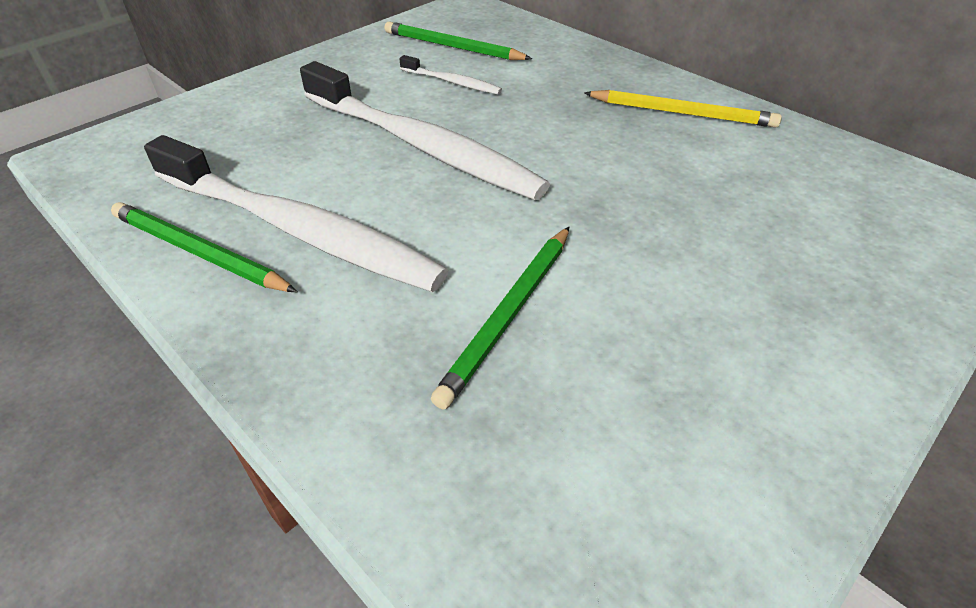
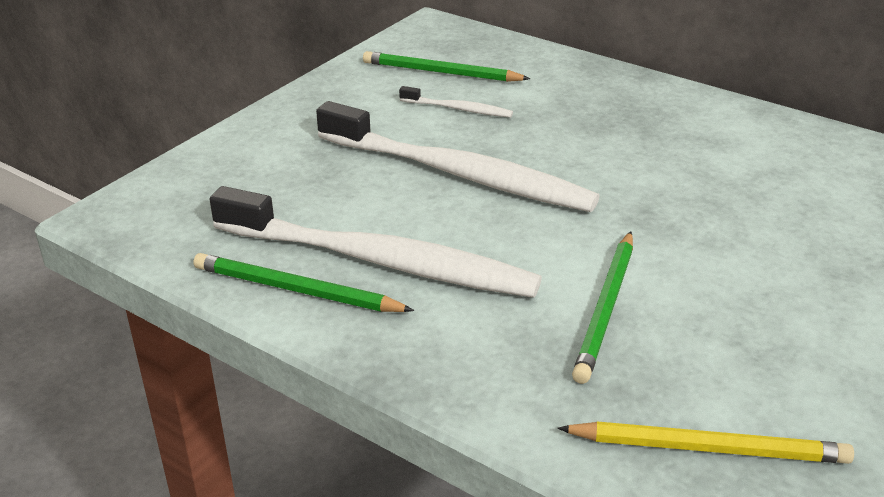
camera: 10 degrees left, 10 degrees down
(682, 113) = (693, 120): yellow pencil -> yellow pencil (708, 448)

